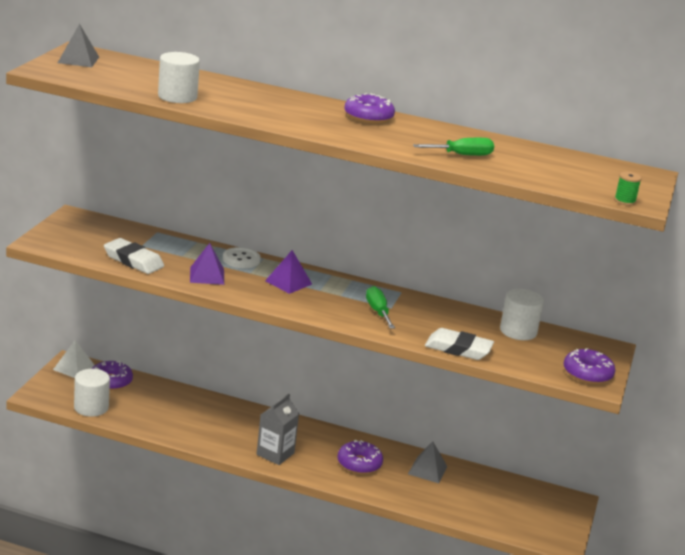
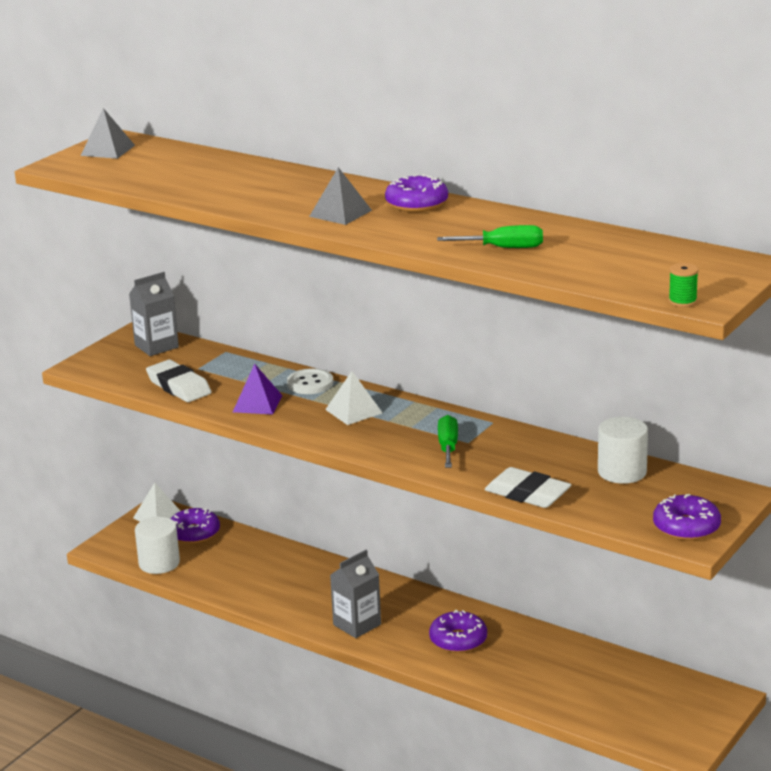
camera: 20 degrees right, 0 degrees up
(96, 226) = (156, 346): none -> grey carton
(177, 96) = (194, 189): white cylinder -> none
(288, 282) = (353, 411): purple pyramid -> white pyramid
(427, 470) = (544, 651): grey pyramid -> grey pyramid (340, 213)

